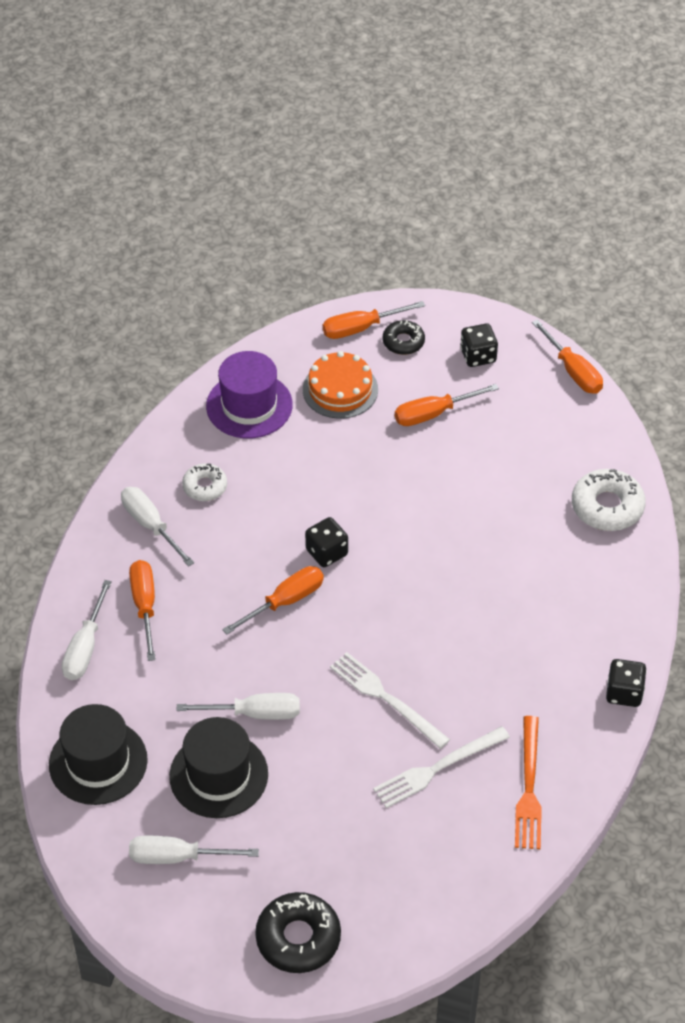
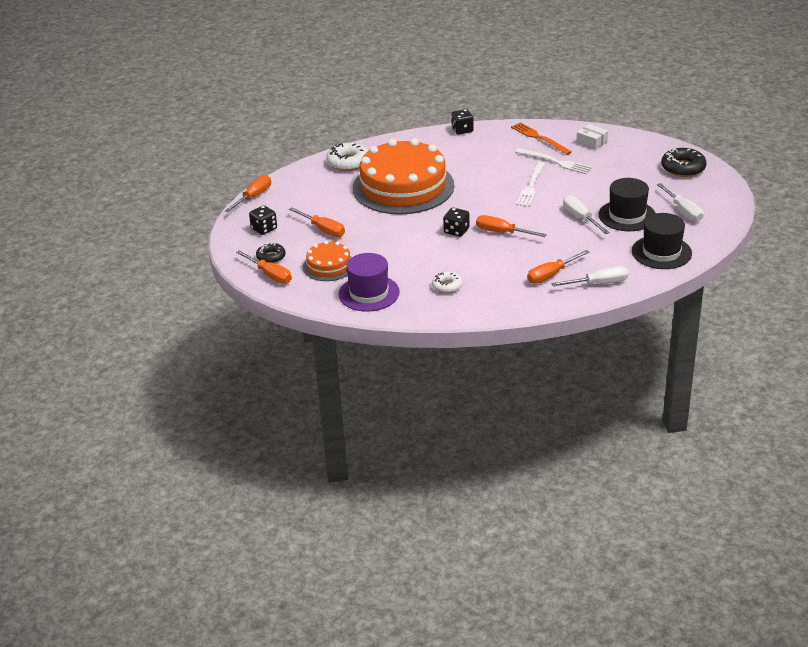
camera: 115 degrees left, 15 degrees down
(150, 525) = (493, 294): white screwdriver -> none
(468, 854) = (592, 142): none -> white box
(490, 543) = (403, 187): none -> orange cake
(528, 787) = (540, 138): orange fork -> orange fork turned 105 degrees counterclockwise

